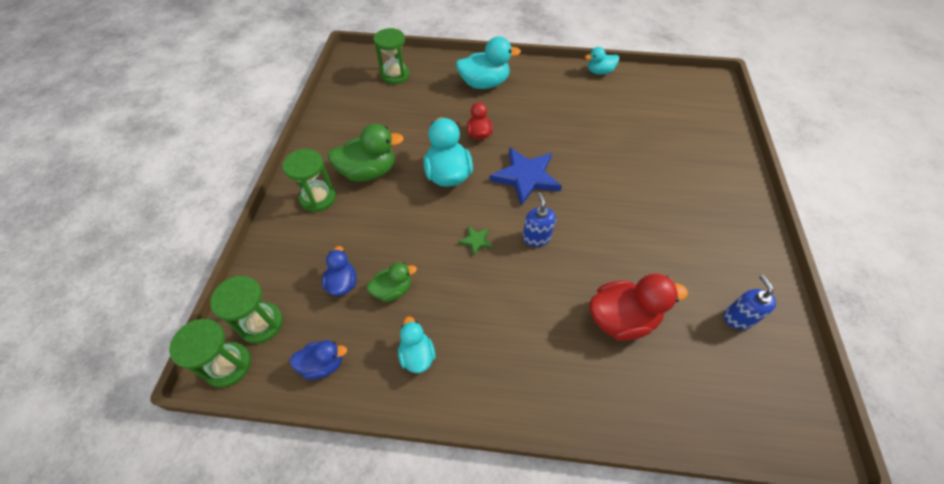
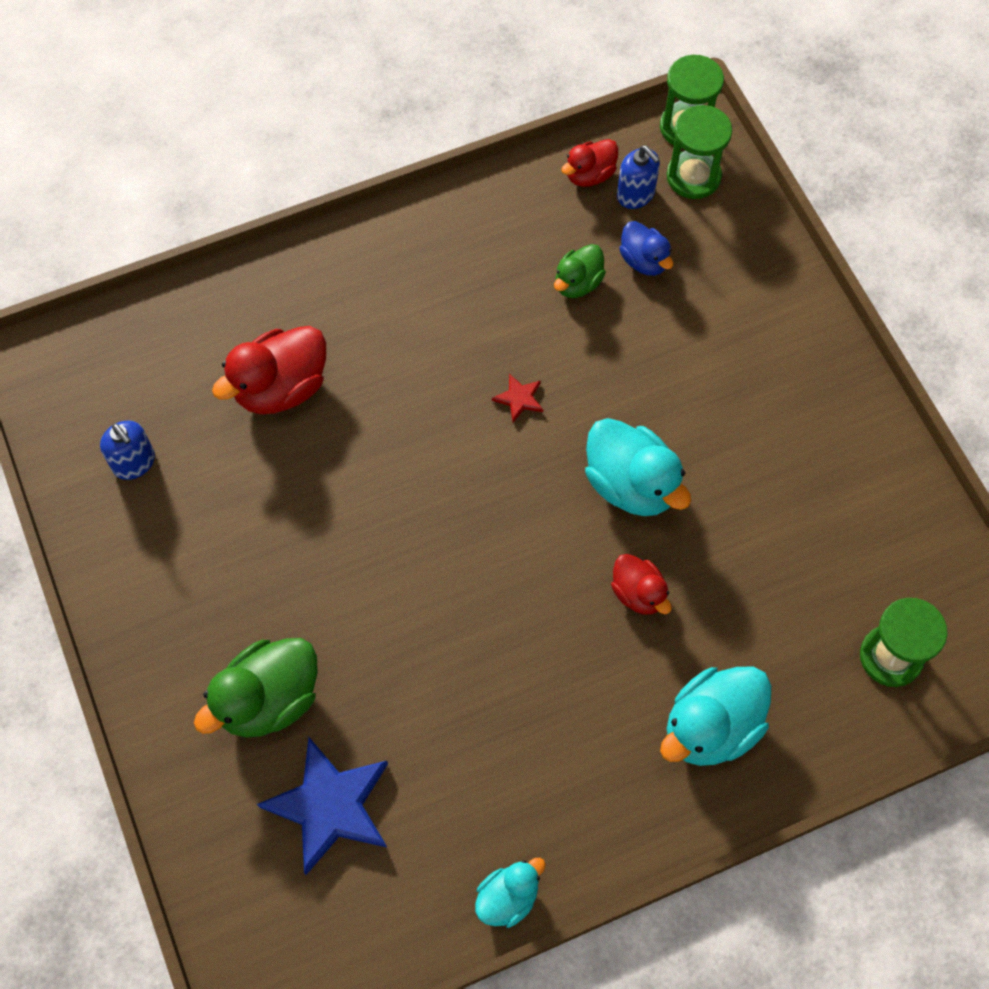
camera: 150 degrees right, 10 degrees up
(318, 198) = (782, 349): green hourglass -> none
(323, 364) = (589, 175): blue duck -> red duck
(369, 172) = (751, 427): green duck -> green duck (269, 700)
(417, 355) = (497, 232): turquoise duck -> none
(476, 241) = (519, 399): green star -> red star
(525, 177) = (511, 543): blue star -> blue star (330, 806)
(536, 237) = (441, 446): blue soap dispenser -> blue soap dispenser (636, 194)

